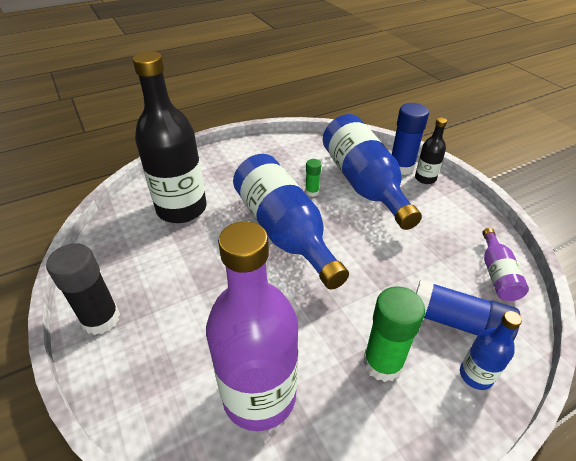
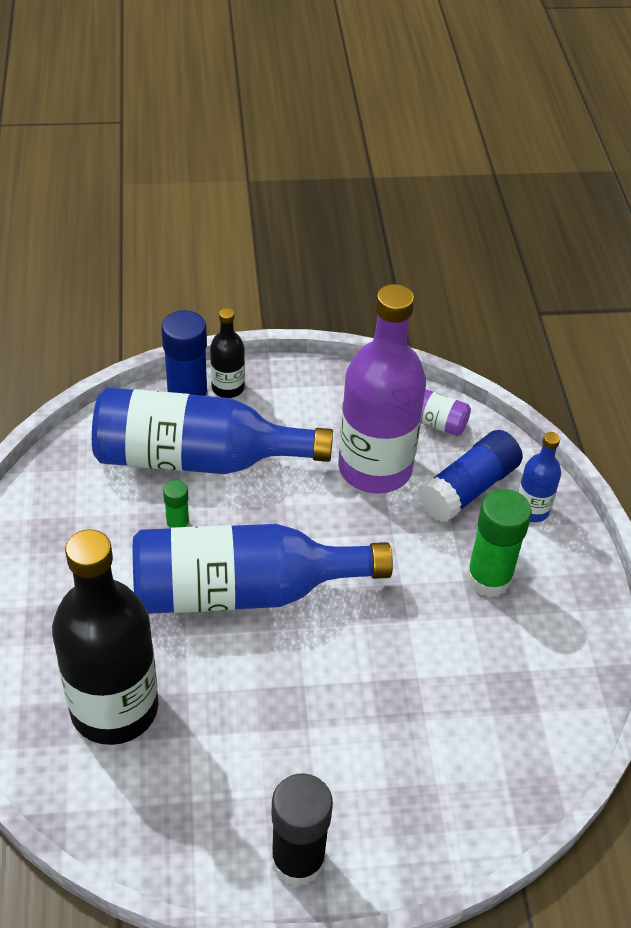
camera: 70 degrees left, 5 degrees up
(259, 395) = (483, 706): purple bottle -> purple bottle (375, 468)

